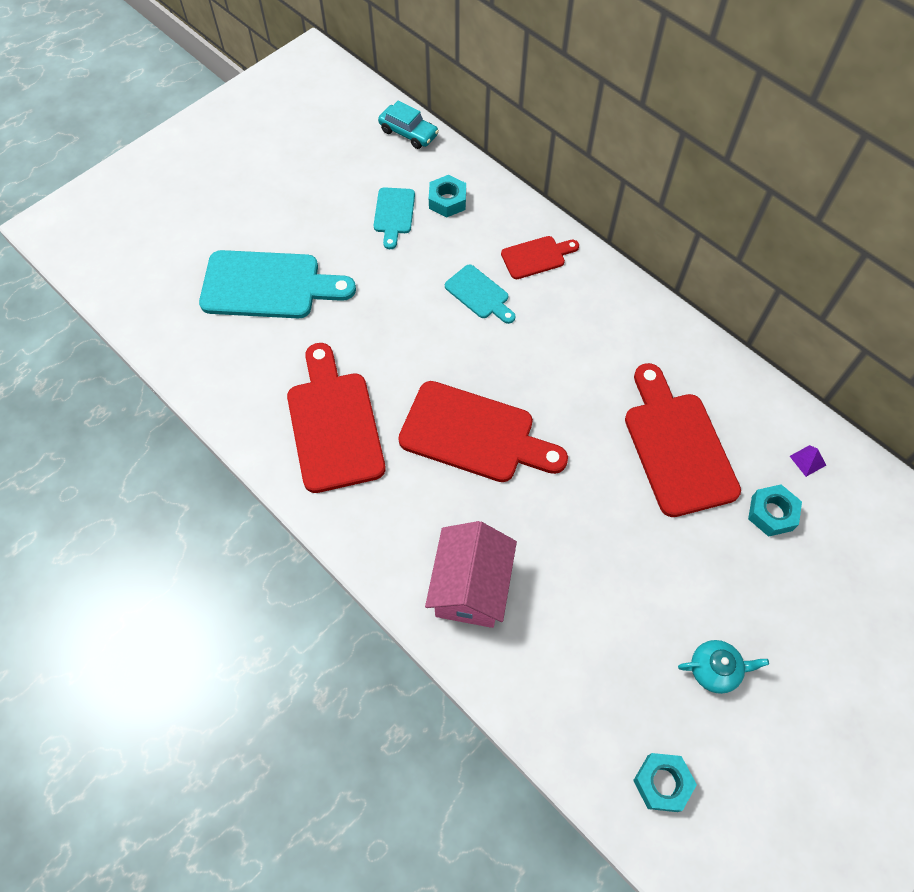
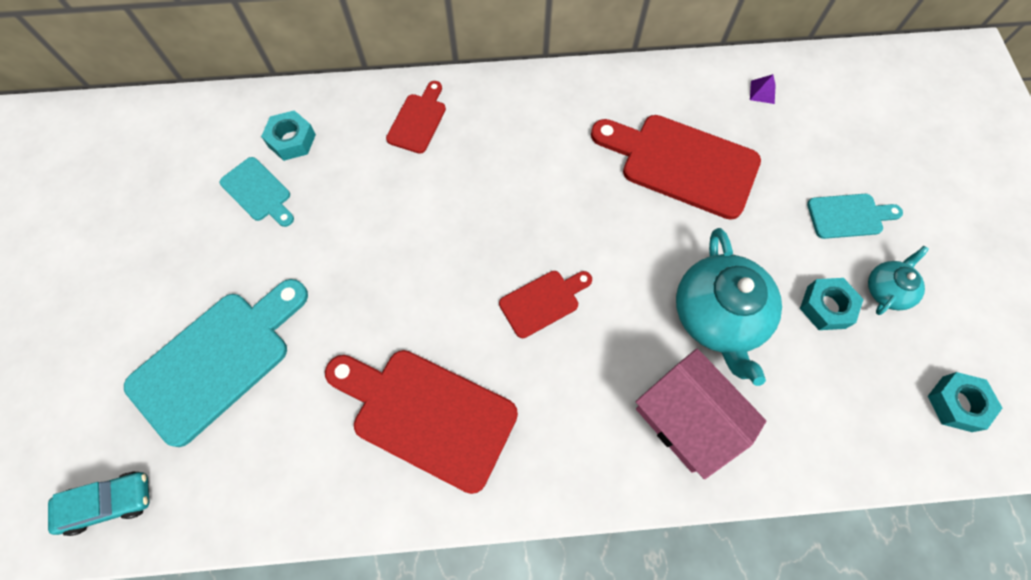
camera: 50 degrees left, 5 degrees up
(408, 133) = (187, 114): turquoise car -> turquoise car (109, 503)
(474, 434) = (543, 302): red cutting board -> red cutting board, size x0.52
(479, 294) = (411, 190): turquoise cutting board -> turquoise cutting board (849, 216)
(572, 557) = (718, 316): none -> turquoise teapot
(771, 513) = (787, 149): turquoise nut -> turquoise nut (826, 307)

